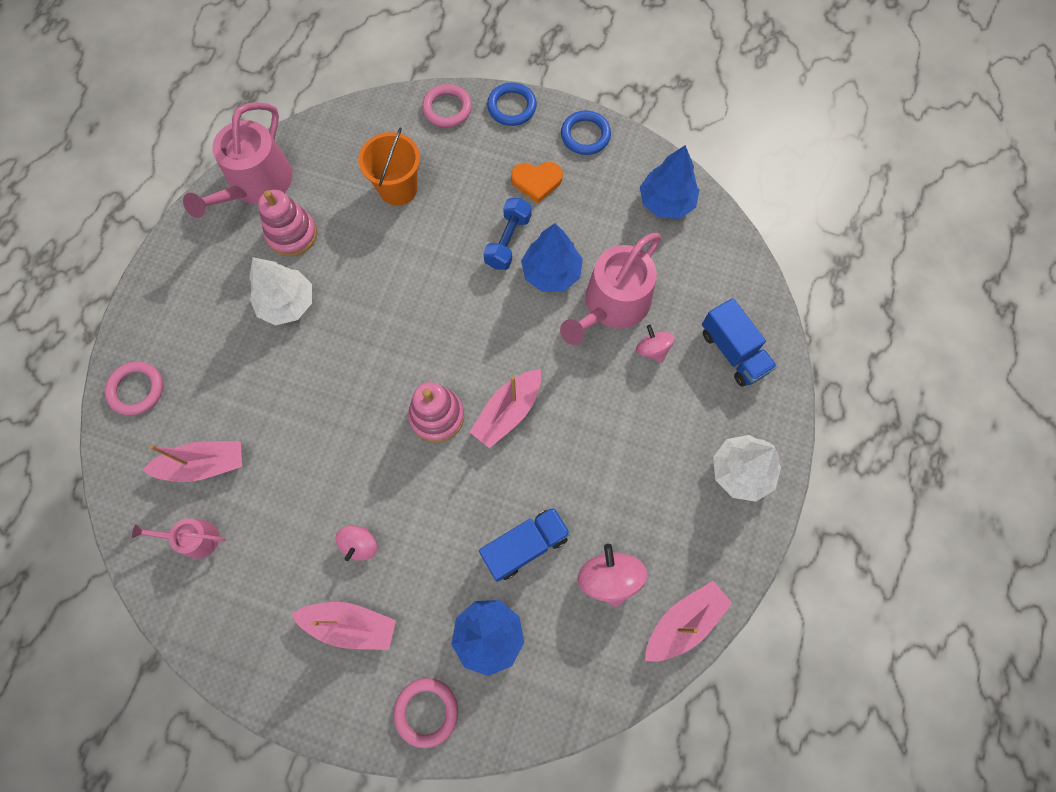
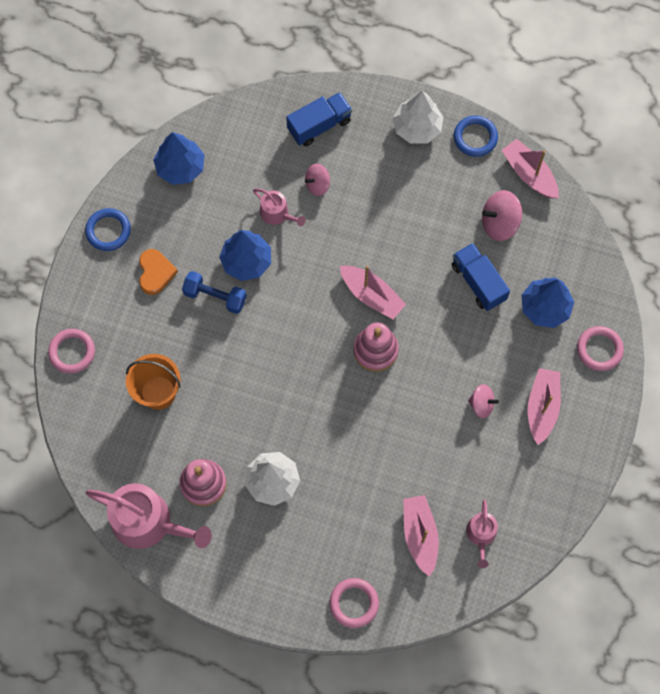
camera: 90 degrees left, 0 degrees up
(512, 107) = (73, 294): blue ring -> blue ring (475, 137)
(612, 305) = (277, 214): pink watering can -> pink watering can, size x0.52

